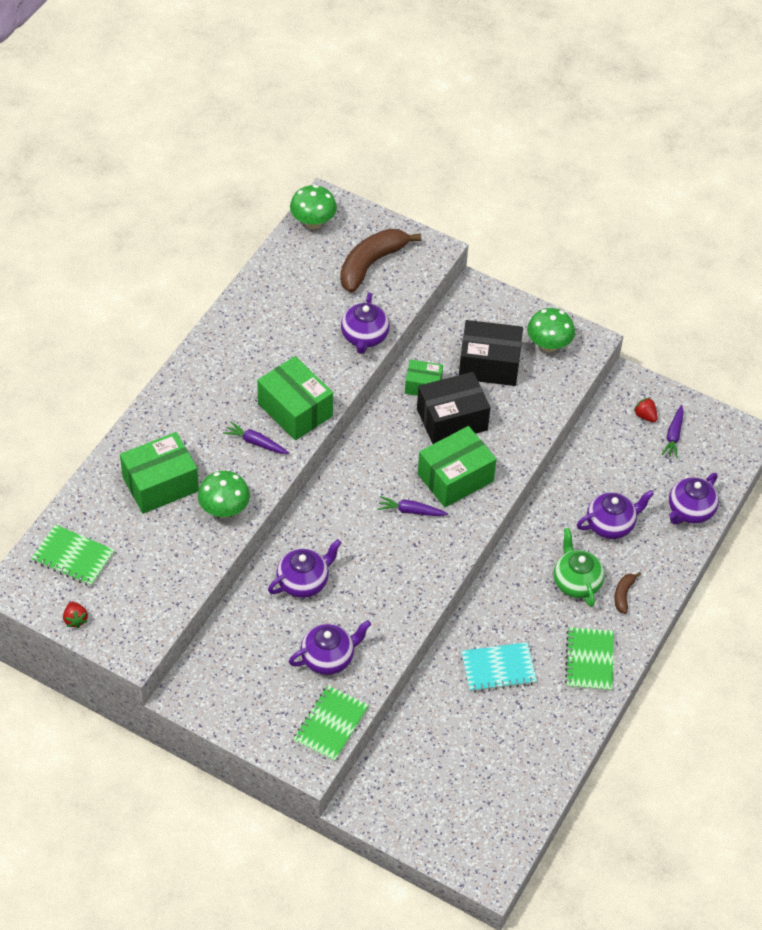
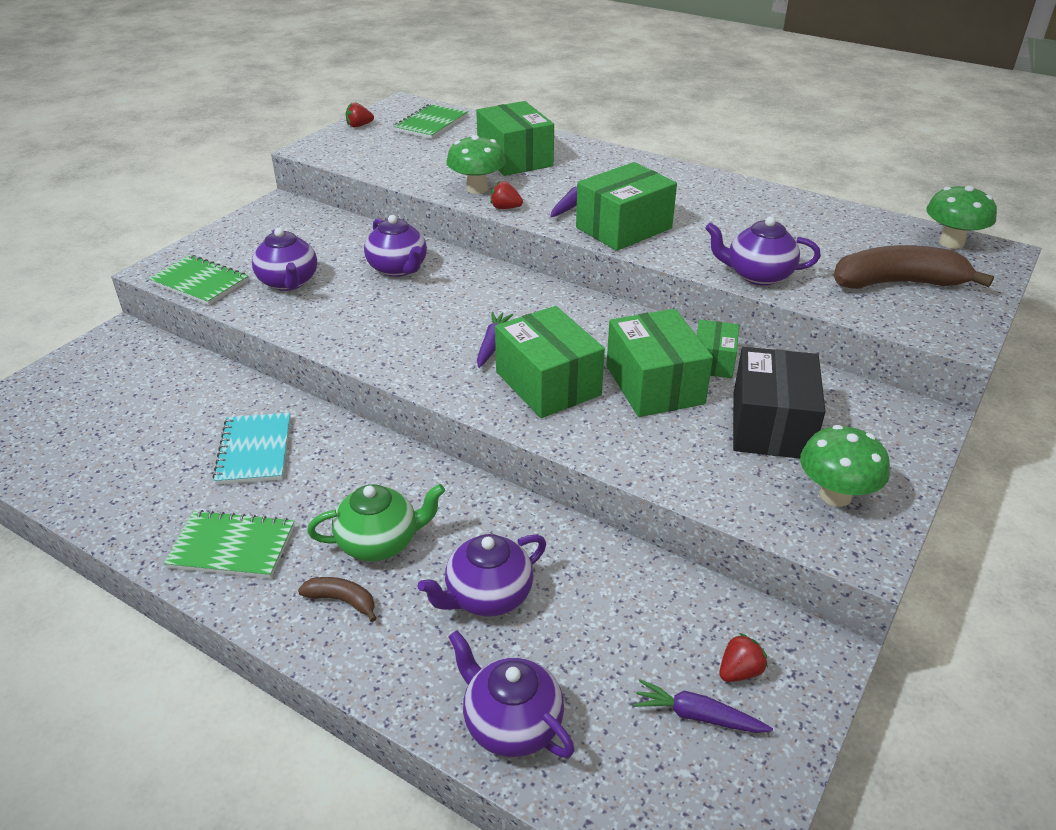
camera: 95 degrees right, 15 degrees down
(261, 488) = (505, 208): none -> red strawberry
(371, 264) = (897, 283): brown banana -> brown banana turned 45 degrees counterclockwise
(452, 419) = (654, 385): black box -> green box
(611, 524) = (487, 596): purple teapot -> purple teapot turned 75 degrees clockwise

